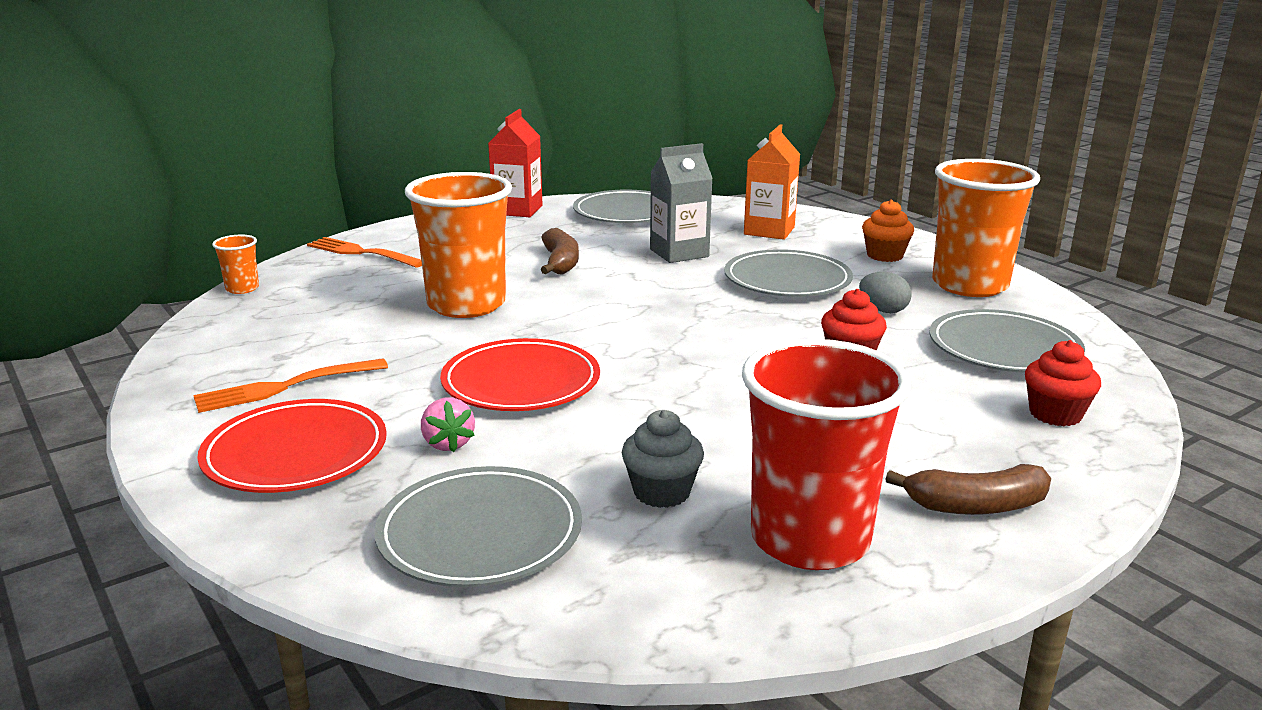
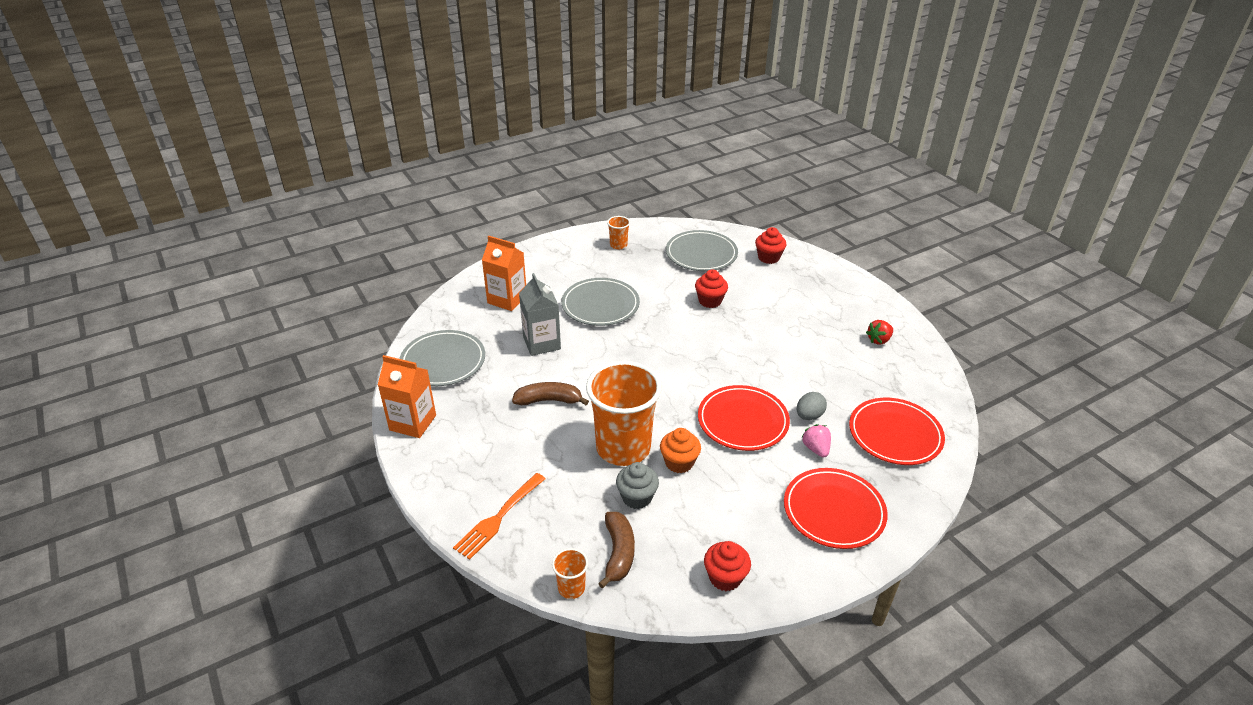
camera: 85 degrees left, 15 degrees up
(208, 368) = (725, 577): none -> red cupcake
(286, 386) = (751, 529): orange fork -> none
(448, 443) = (816, 449): pink strawberry -> pink strawberry turned 90 degrees counterclockwise
(480, 533) = (895, 434): grey plate -> red plate
(517, 210) = (413, 423): red carton -> orange carton
(662, 492) = (850, 376): grey cupcake -> grey cupcake (637, 497)
(810, 539) = (879, 340): red cup -> red strawberry
(883, 310) = (650, 280): grey egg -> grey egg (809, 416)
(884, 255) = (566, 263): orange cupcake -> orange cupcake (679, 462)
(969, 285) = (618, 245): orange cup -> orange cup, size x0.43
(976, 506) = (846, 295): brown banana -> brown banana (618, 553)

